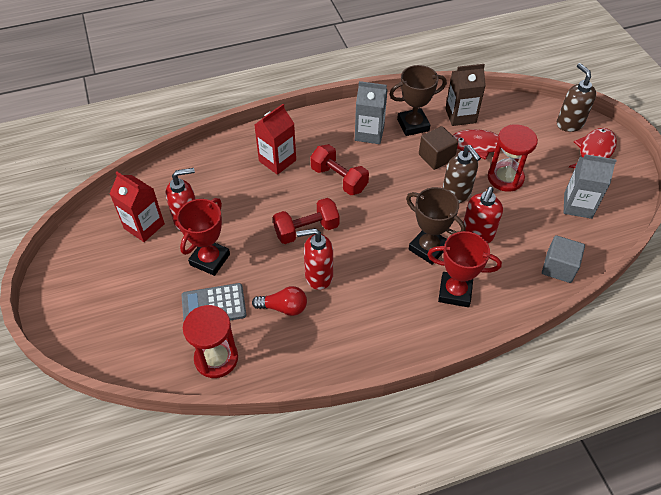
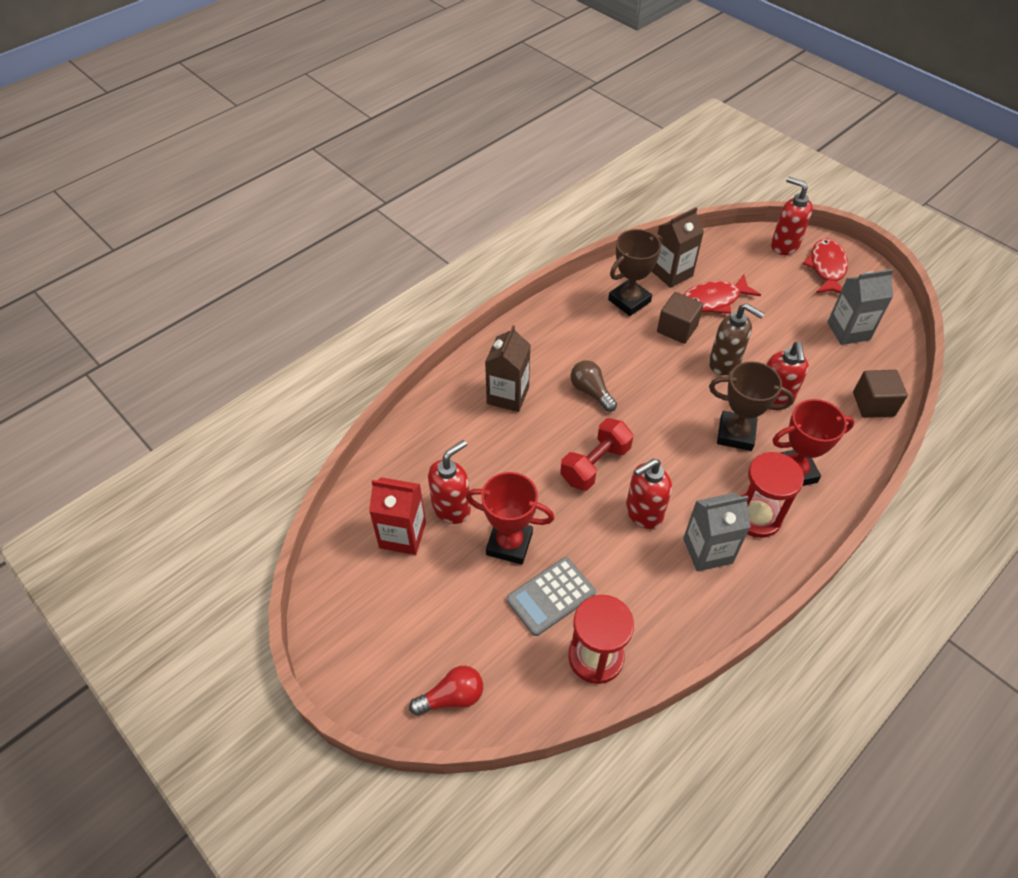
camera: 25 degrees left, 0 degrees up
(210, 259) = (509, 543): red trophy -> red trophy turned 75 degrees counterclockwise
(277, 161) = (508, 395): red carton -> brown carton
(283, 307) = (630, 565): red light bulb -> red light bulb (452, 697)
(339, 179) = (591, 392): red dumbbell -> brown light bulb
(369, 133) = (589, 327): grey carton -> grey carton (707, 550)
(505, 178) = (761, 327): red hourglass -> red hourglass (756, 516)
(558, 267) = (873, 404): grey cube -> brown cube
(569, 124) = (784, 245): brown soap dispenser -> red soap dispenser

